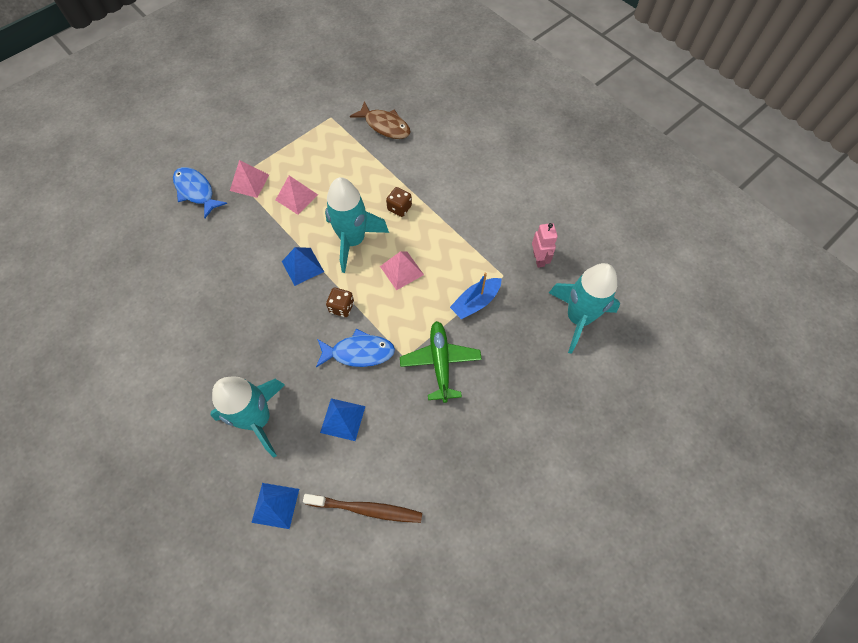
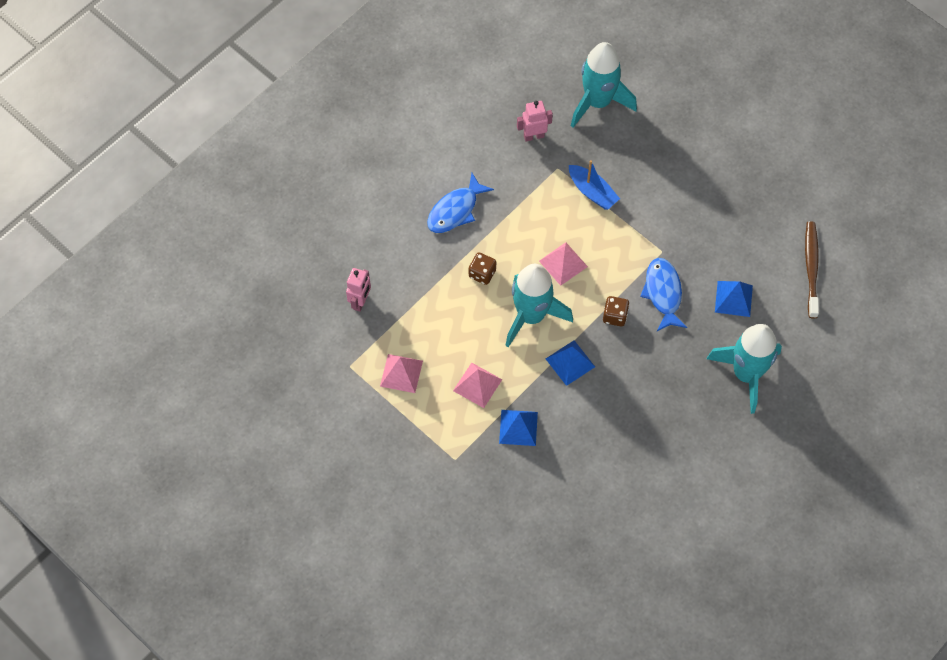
camera: 95 degrees left, 0 degrees up
(196, 191) = (480, 500): blue fish -> blue fish (455, 210)
(249, 182) = (461, 442): pink pyramid -> pink pyramid (401, 373)
(275, 505) = (822, 343): blue pyramid -> blue pyramid (518, 427)
(385, 126) = (360, 302): brown fish -> pink robot
(440, 362) = (662, 219): green plane -> none

